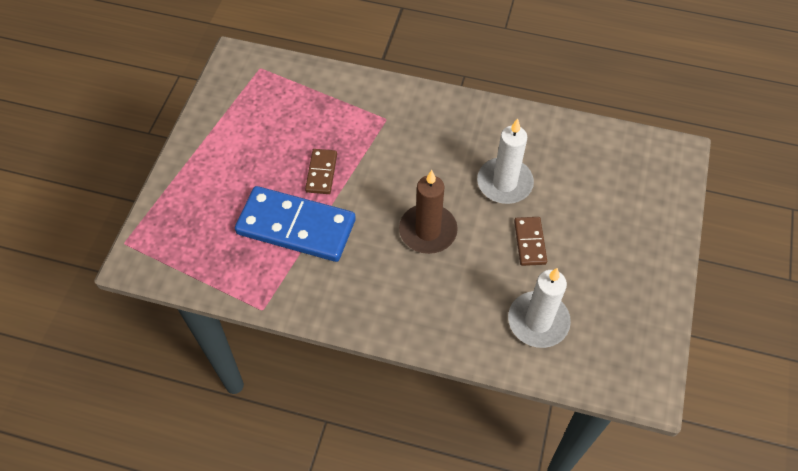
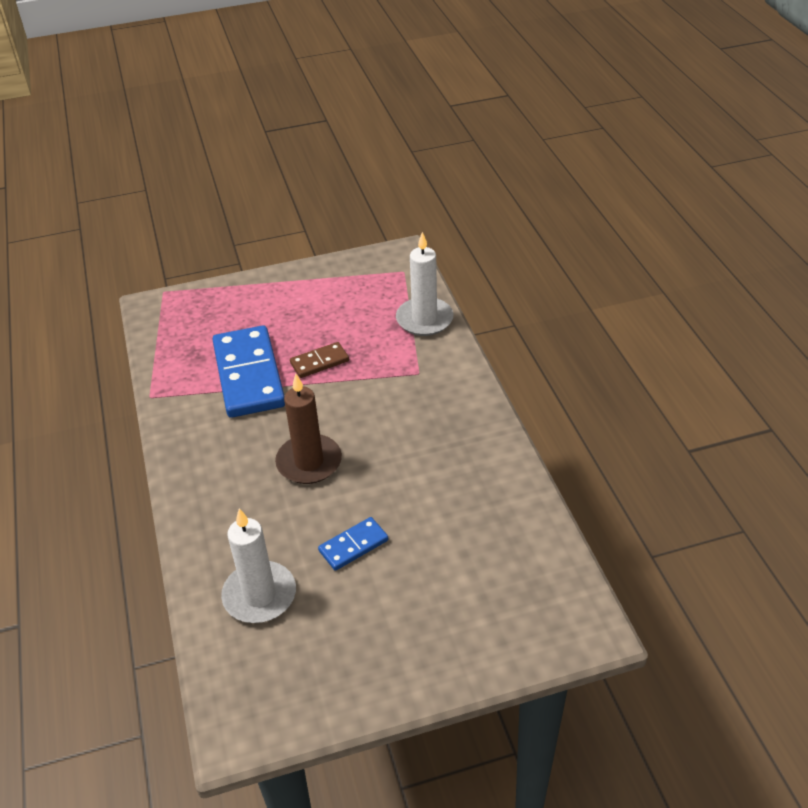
camera: 60 degrees right, 15 degrees down
(504, 183) = (413, 492): white candle -> white candle (424, 319)
(530, 242) = (353, 546): brown domino -> blue domino

